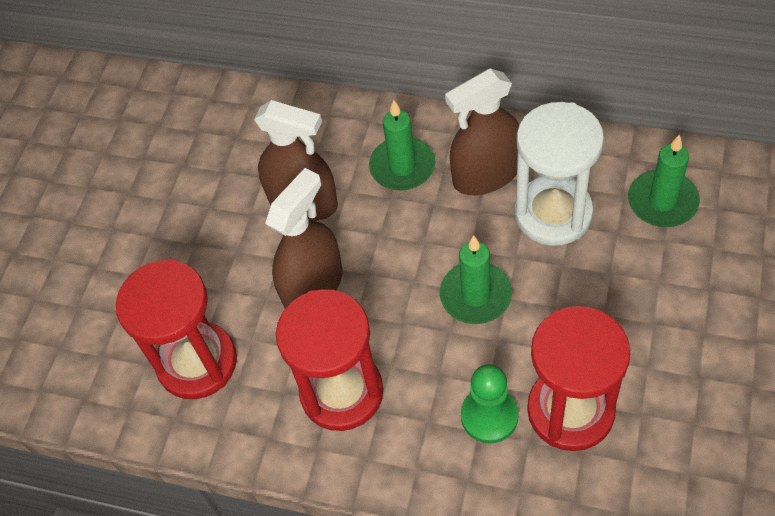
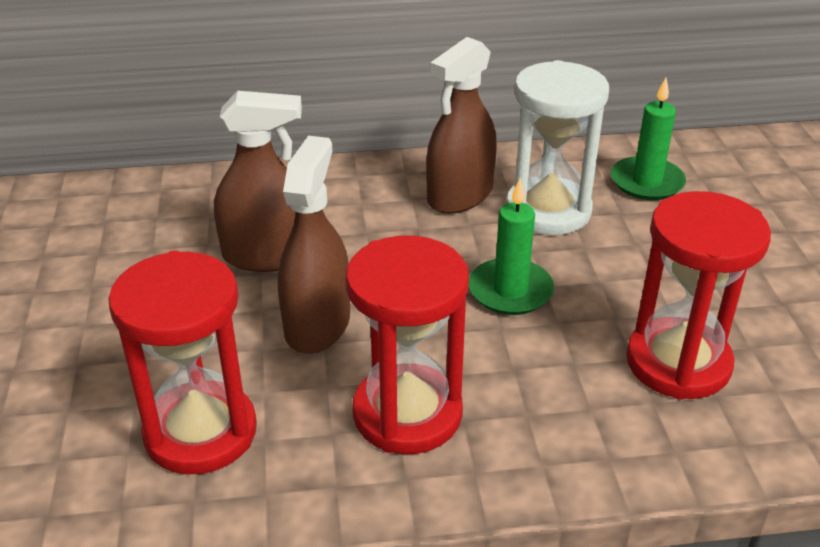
camera: 30 degrees left, 20 degrees down
(402, 167) = (366, 206): green candle -> none
(489, 416) = (594, 390): green pawn -> none

